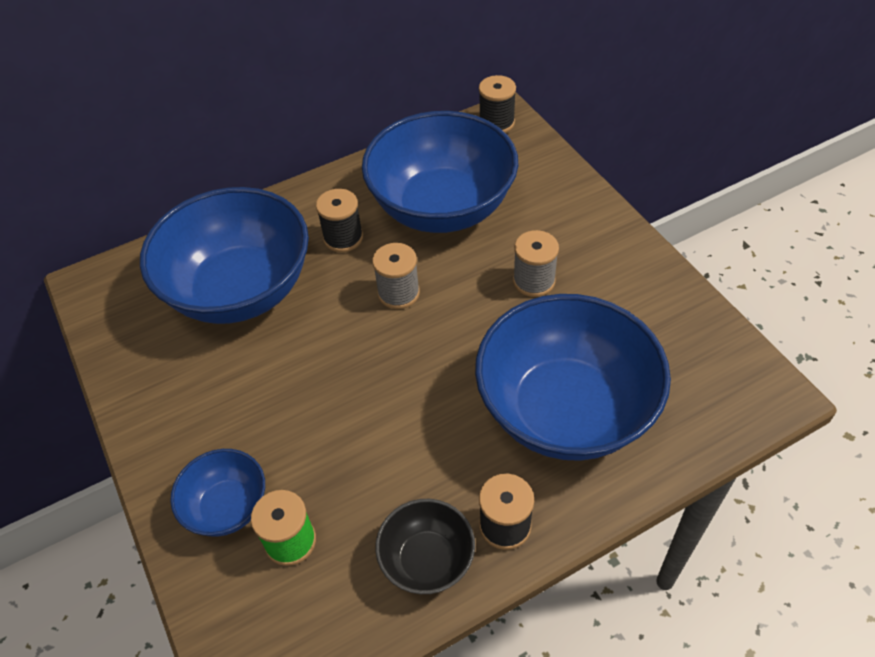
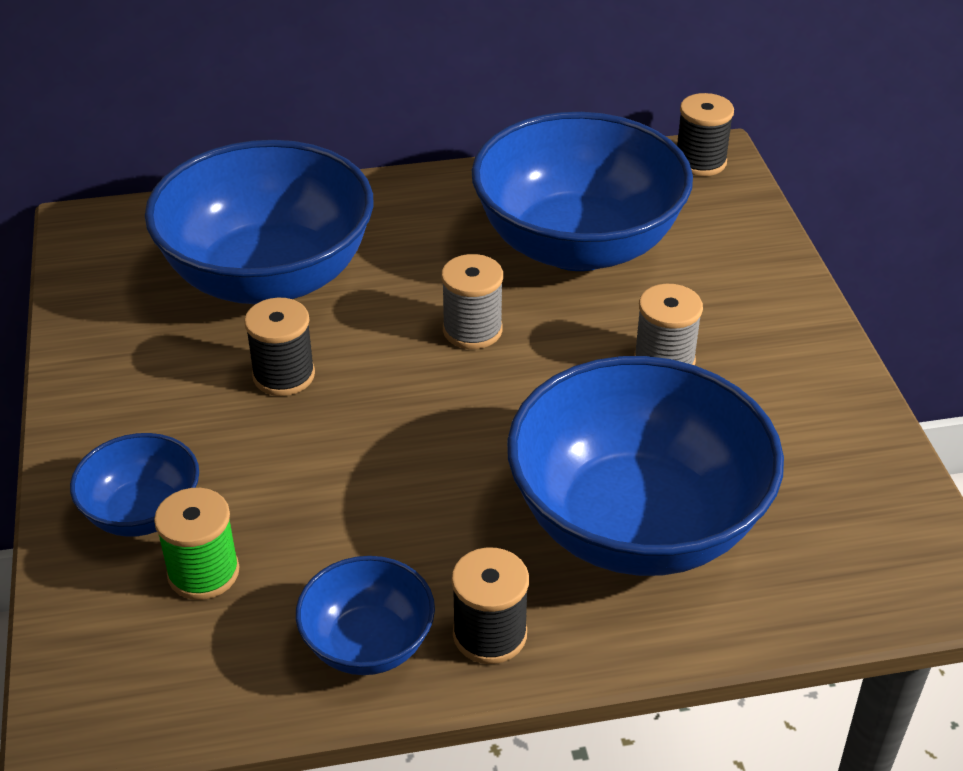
camera: 15 degrees right, 10 degrees down
(343, 238) = (428, 249): black spool -> black spool (284, 375)
(427, 560) = (368, 644): black bowl -> blue bowl

